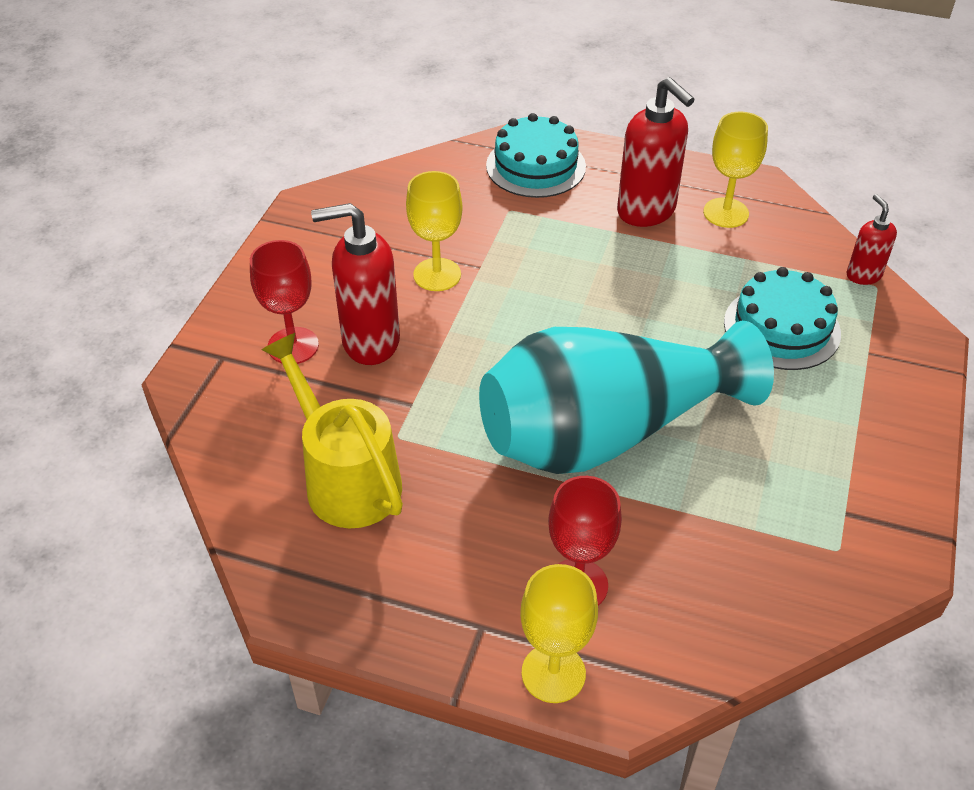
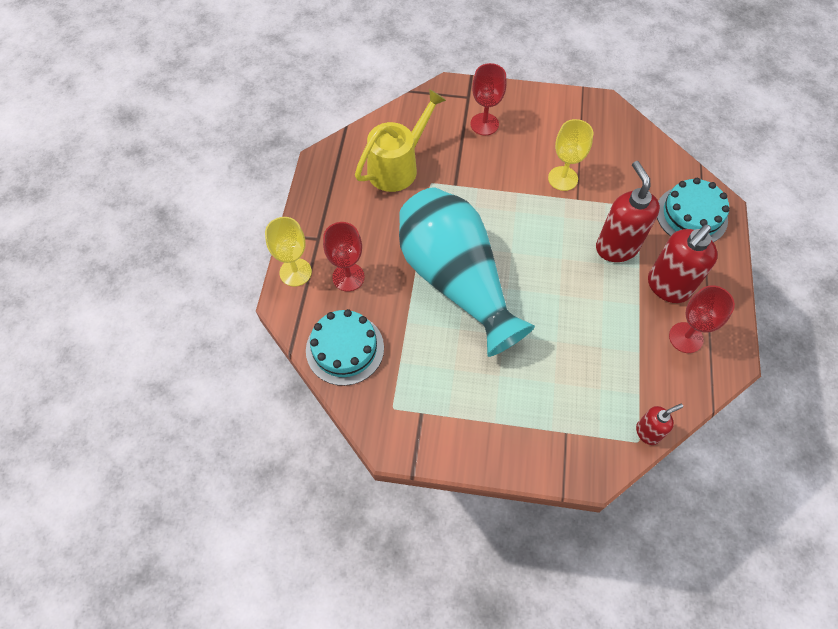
camera: 80 degrees right, 15 degrees up
(370, 342) = (497, 157): red soap dispenser -> red soap dispenser (616, 247)
(726, 213) = (685, 337): yellow goblet -> red goblet
(781, 328) = (574, 376): turquoise cake -> turquoise cake (345, 349)

